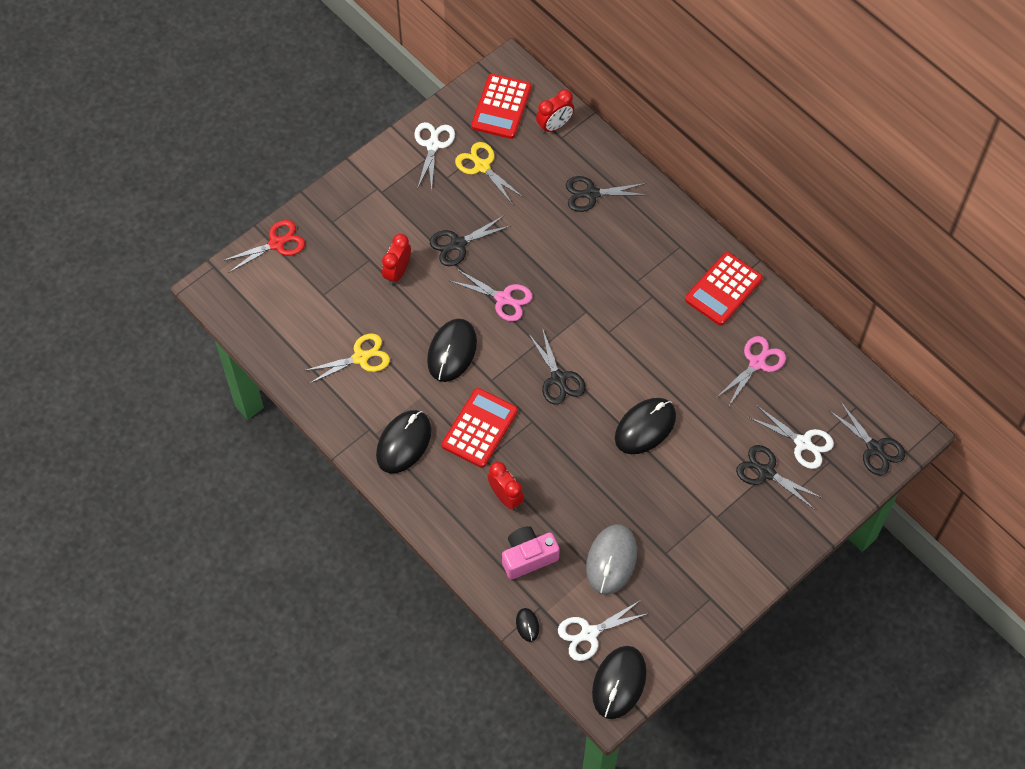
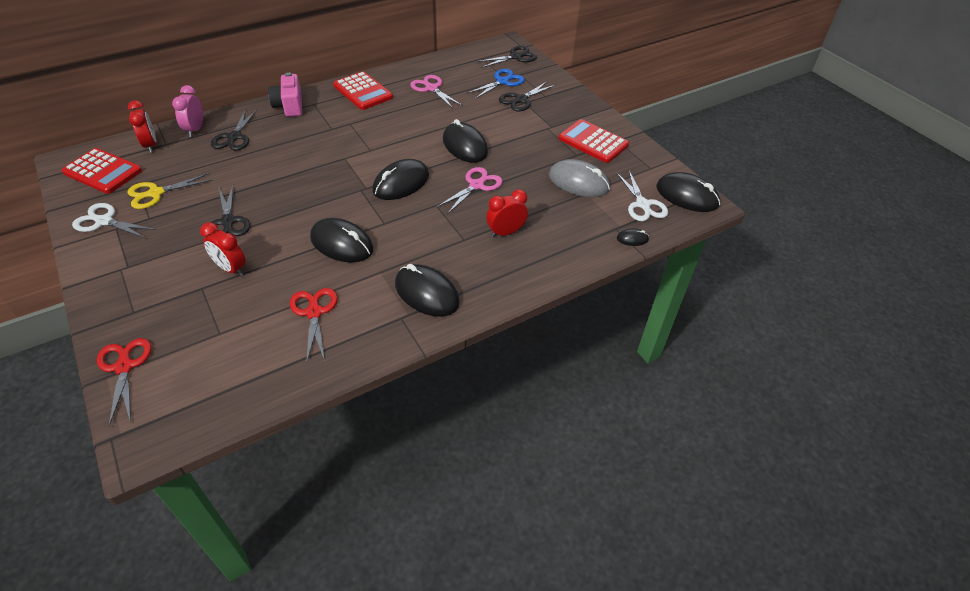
camera: 80 degrees left, 15 degrees down
(360, 358) = (314, 312): yellow scissors -> red scissors
(479, 428) = (430, 238): red calculator -> red calculator (593, 142)
(503, 298) = (304, 202): pink scissors -> pink scissors (476, 185)
(528, 557) = (567, 228): pink camera -> pink camera (289, 106)
(558, 378) = (401, 183): black scissors -> black mouse
(593, 152) = (195, 130): none -> pink clock
(802, 443) = (502, 82): white scissors -> blue scissors

